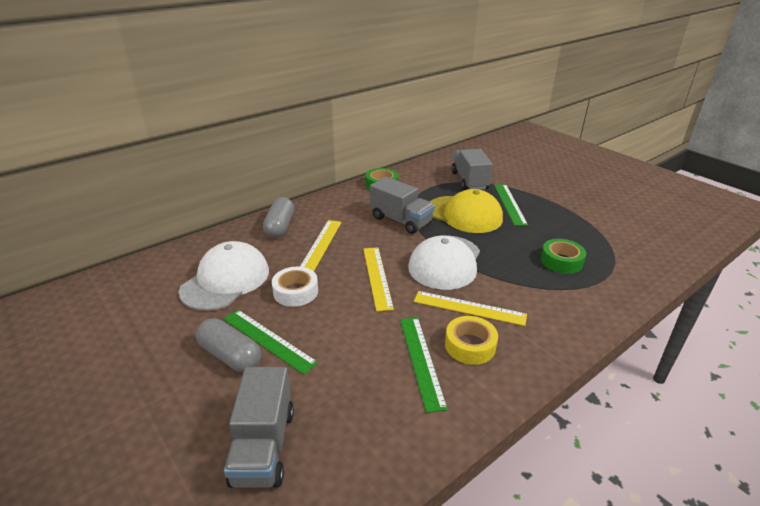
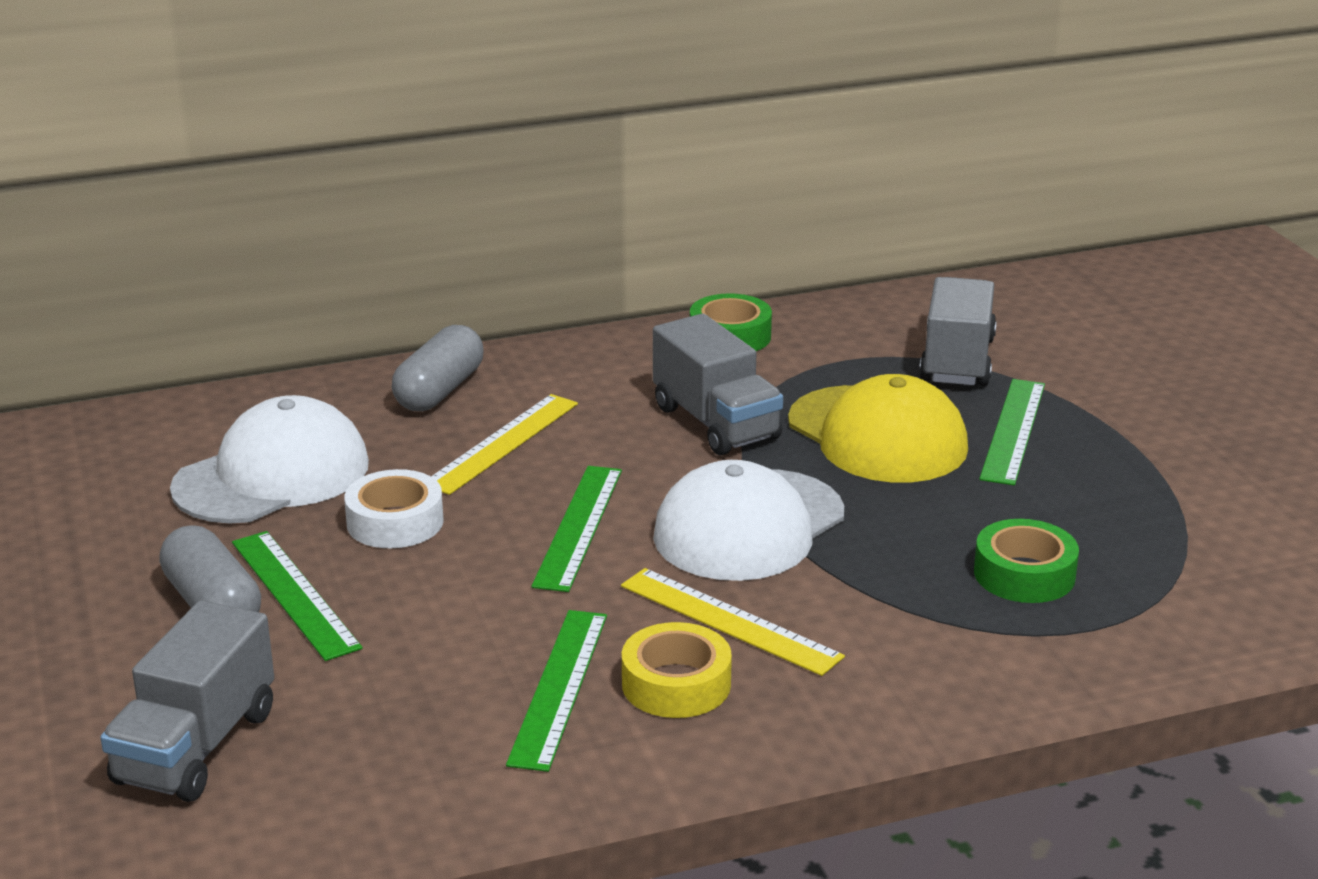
camera: 20 degrees right, 5 degrees down
(377, 277) = (578, 527): yellow ruler -> green ruler

